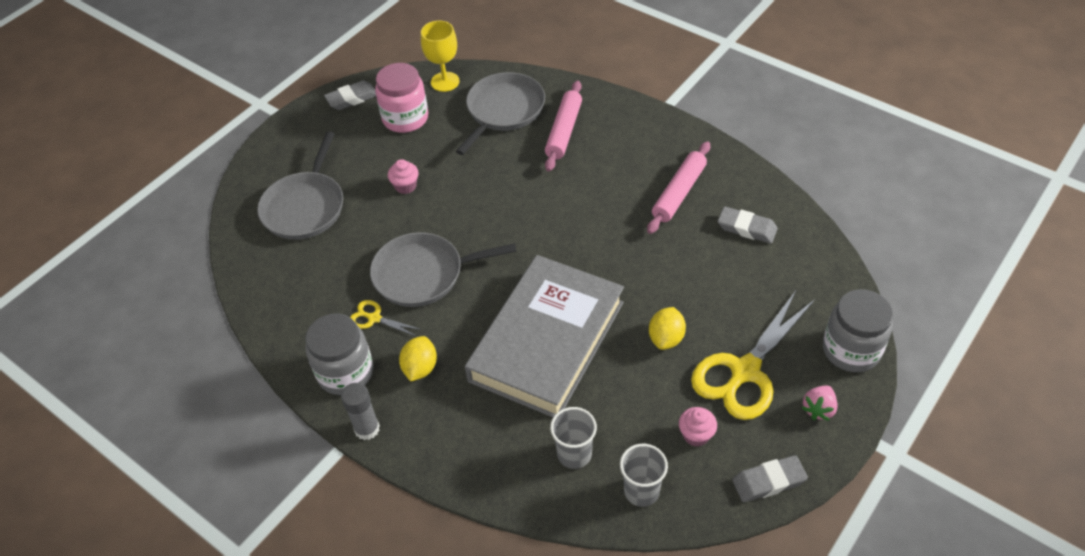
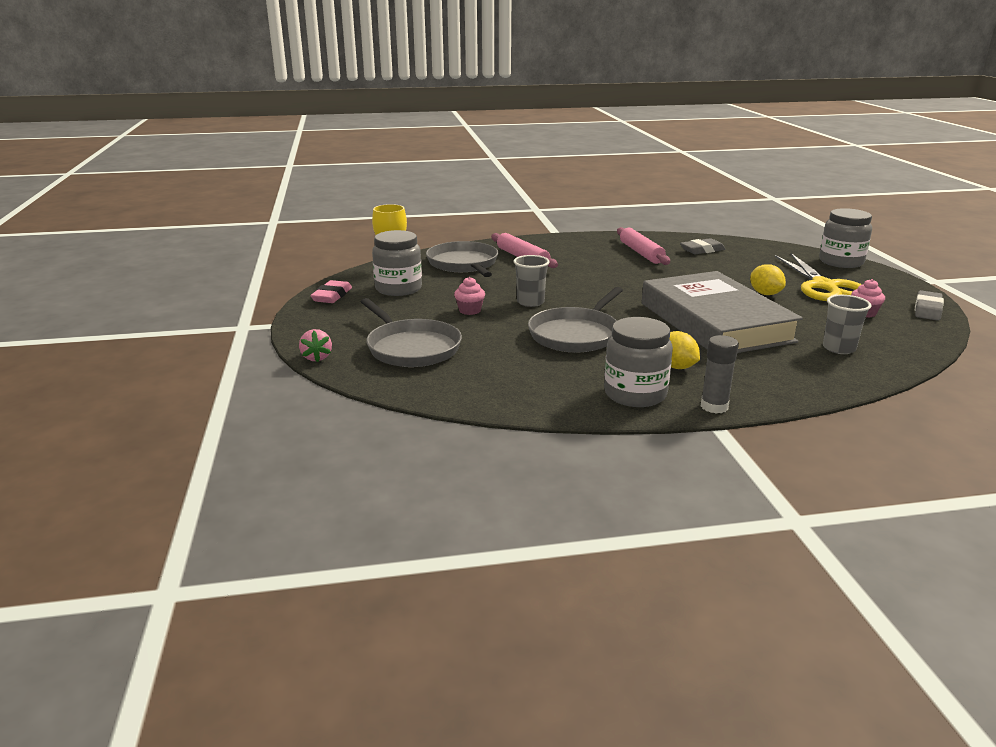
camera: 50 degrees left, 25 degrees down
(352, 98) = (332, 296): grey eraser -> pink eraser
(374, 318) = (592, 364): yellow scissors -> none
(405, 118) = (398, 289): pink jar -> grey jar
(641, 491) = (898, 341): grey cup -> grey cup (530, 302)
(818, 409) = (880, 282): pink strawberry -> pink strawberry (316, 357)

